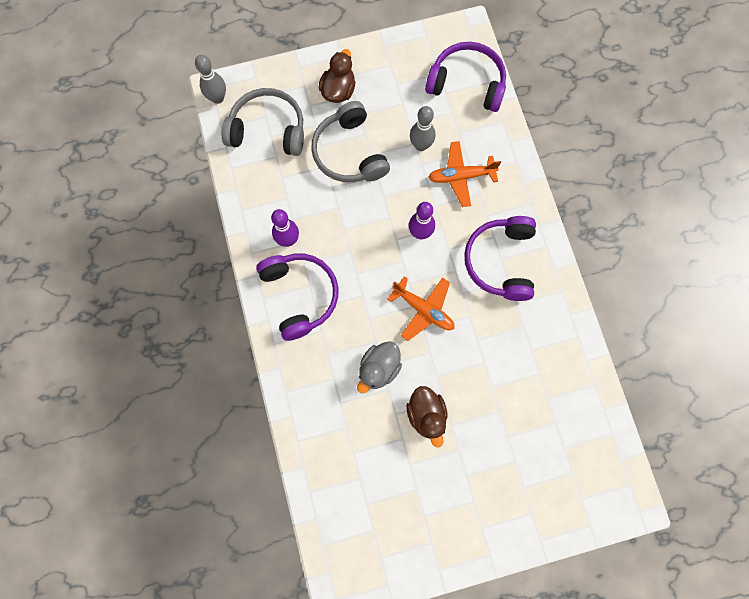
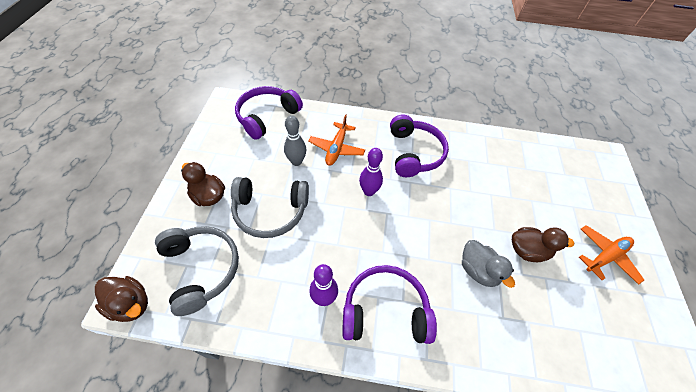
camera: 70 degrees left, 20 degrees down
(217, 98) = (131, 304): grey bowling pin -> brown duck
(268, 129) = (201, 269): grey headphones -> grey headphones turned 120 degrees clockwise
(423, 309) = (435, 215): orange plane -> orange plane (605, 256)
(500, 261) = (414, 153): purple headphones -> purple headphones turned 120 degrees counterclockwise

